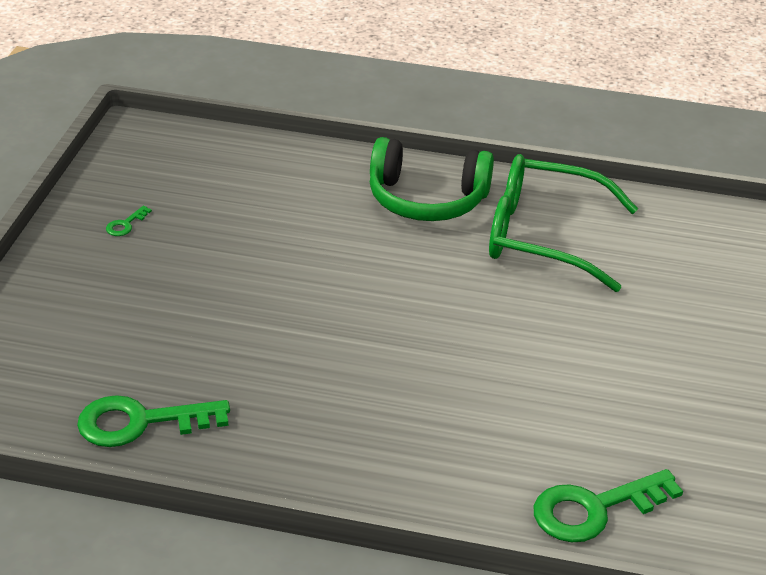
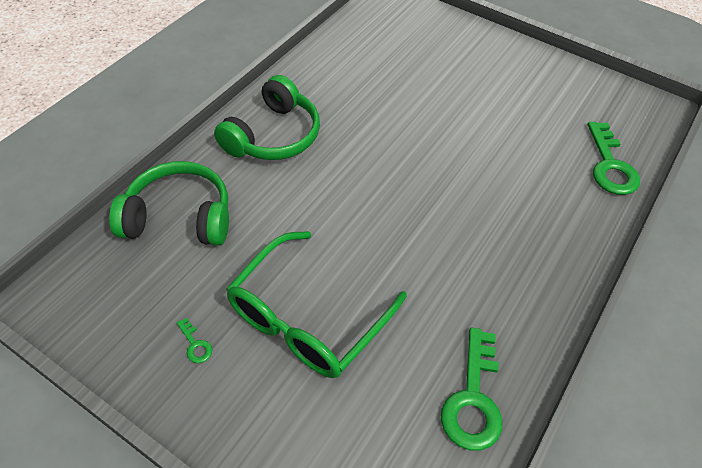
camera: 70 degrees left, 15 degrees up
(268, 172) = (179, 217): none -> green headphones
(543, 236) = (347, 94): green glasses -> green glasses (308, 318)

